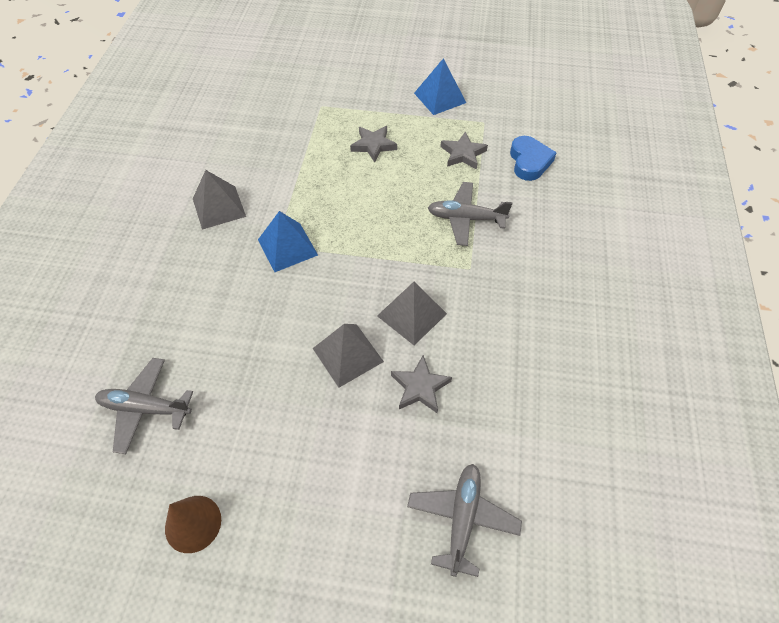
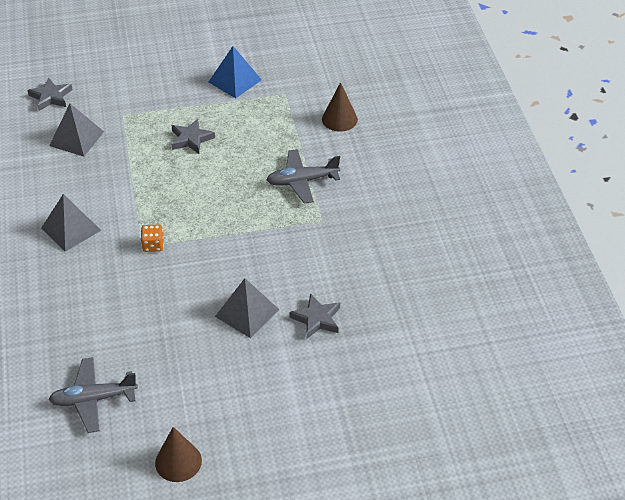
camera: 20 degrees left, 10 degrees down
(287, 247) = (153, 245): blue pyramid -> orange dice
(411, 314) = (287, 268): grey pyramid -> grey pyramid (76, 138)
(462, 519) = (385, 395): grey plane -> none
(463, 154) = (277, 127): grey star -> grey star (51, 97)
(529, 162) = (339, 119): blue heart -> brown cone

